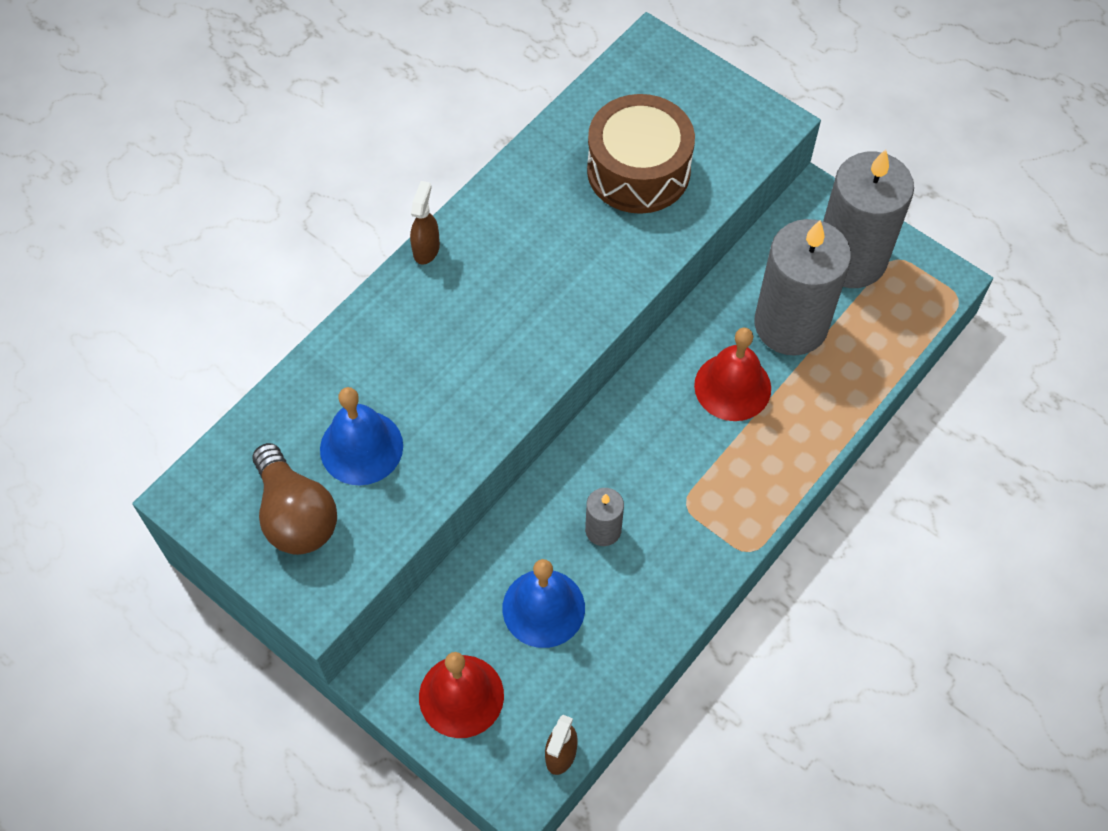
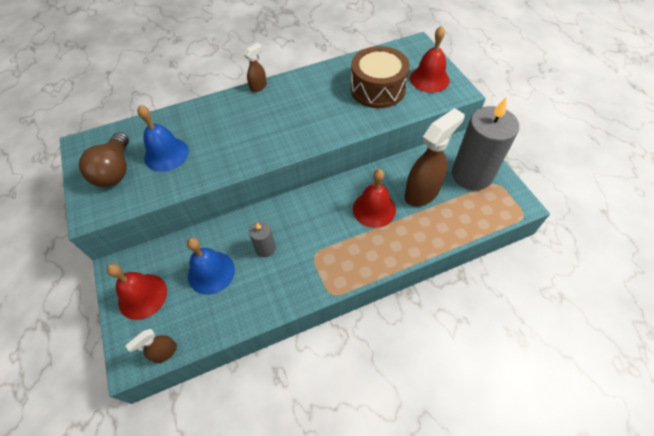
camera: 30 degrees right, 5 degrees down
(713, 116) = (429, 79): none -> red bell
(791, 324) = (422, 192): grey candle -> brown spray bottle

